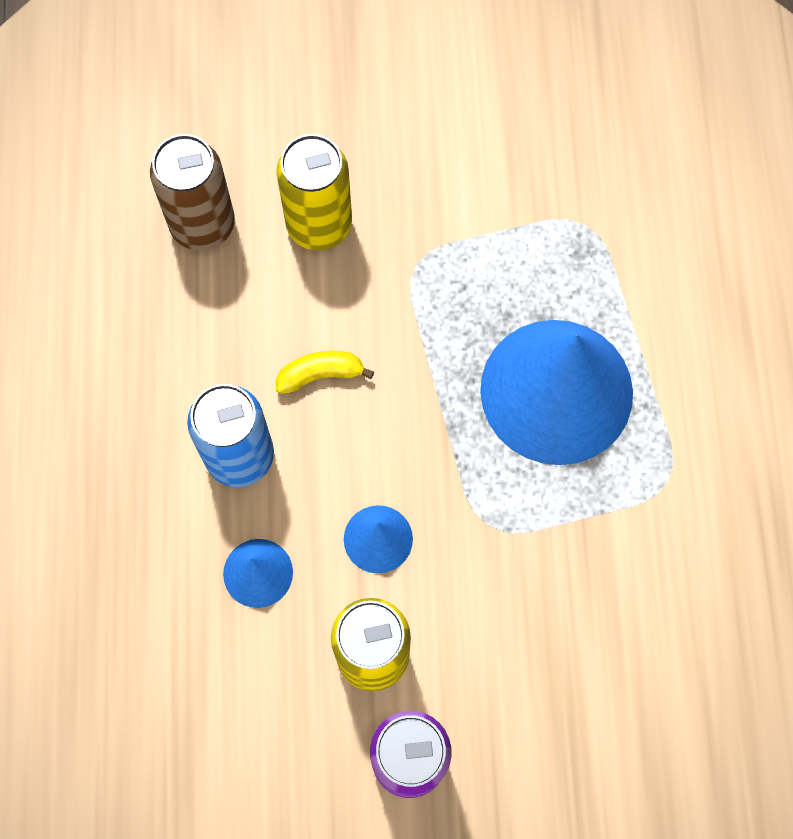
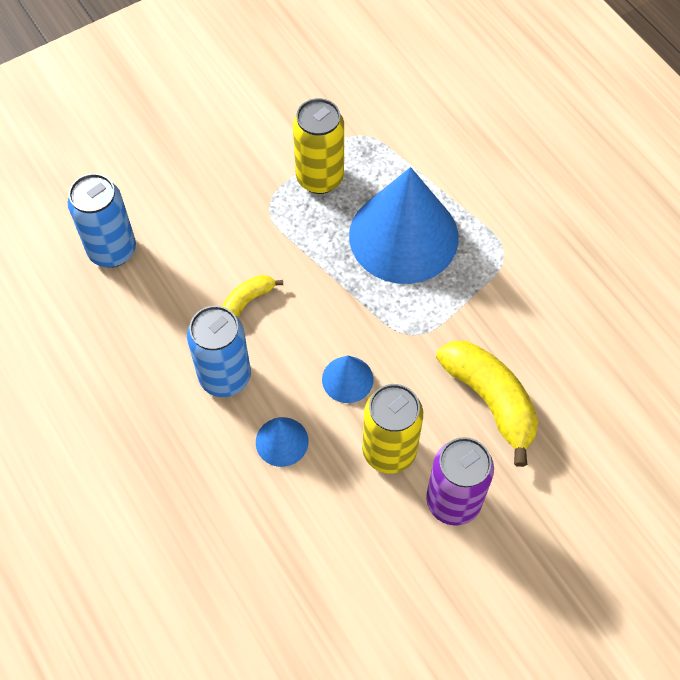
camera: 30 degrees left, 10 degrees down
(202, 225) = (112, 250): brown can -> blue can
(319, 225) = (190, 214): yellow can -> yellow can (320, 178)
(530, 661) = (490, 400): none -> yellow banana

